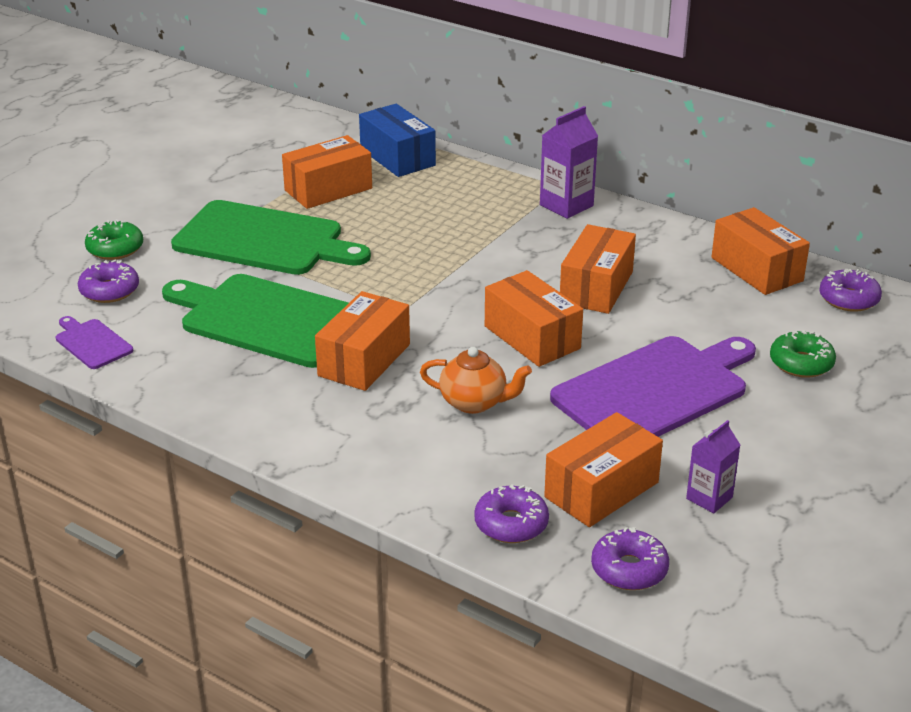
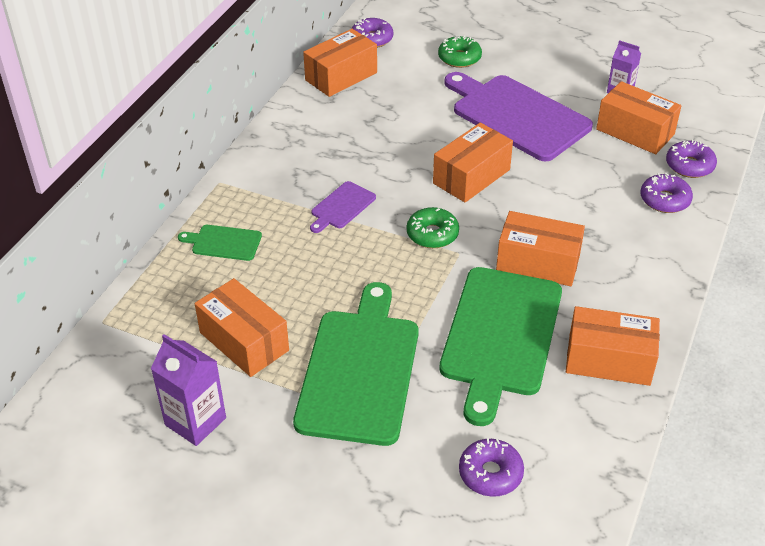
camera: 100 degrees left, 10 degrees up
(92, 343) = (585, 457): purple cutting board -> purple cutting board (341, 207)
(115, 249) = (406, 496): green donut -> green donut (432, 234)
(397, 157) = (165, 299): blue box -> none
(465, 185) = (224, 242): none -> green cutting board
(474, 402) = (568, 196): orange teapot -> none
(566, 205) = (255, 175): purple carton -> purple carton (195, 421)
(596, 287) = (389, 150): orange box -> orange box (609, 360)
(629, 569) = (702, 117): purple donut -> purple donut (664, 200)

